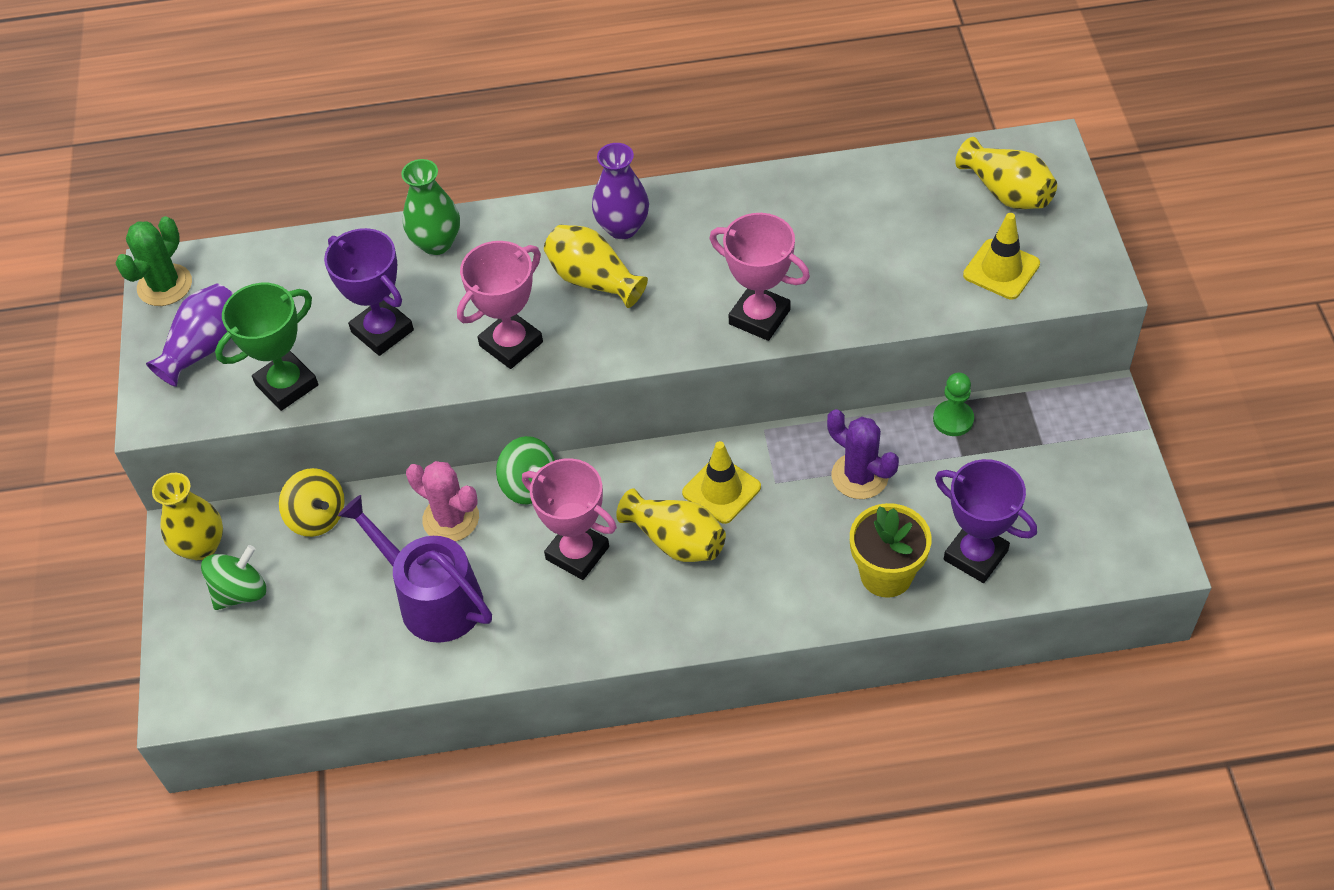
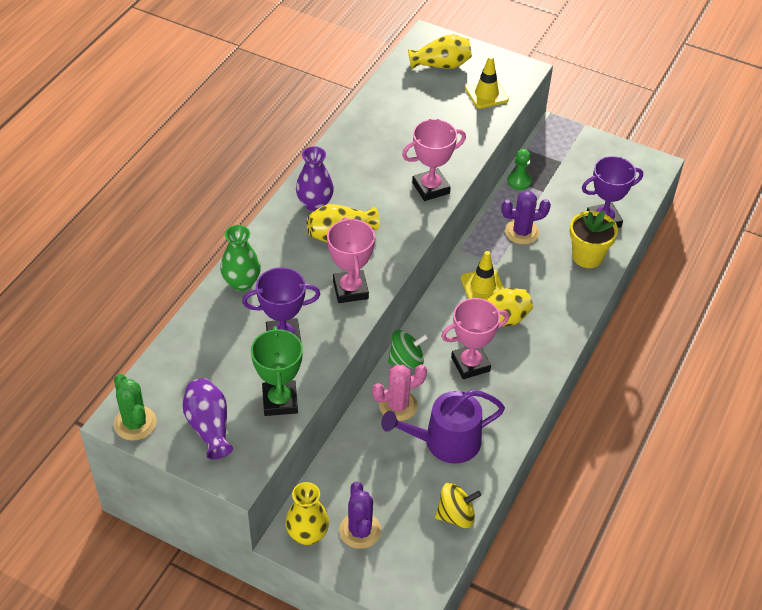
camera: 60 degrees left, 5 degrees down
(240, 592) = (360, 530): green spinning top -> purple cactus
(317, 517) = (339, 466): yellow spinning top -> yellow spinning top (456, 515)

